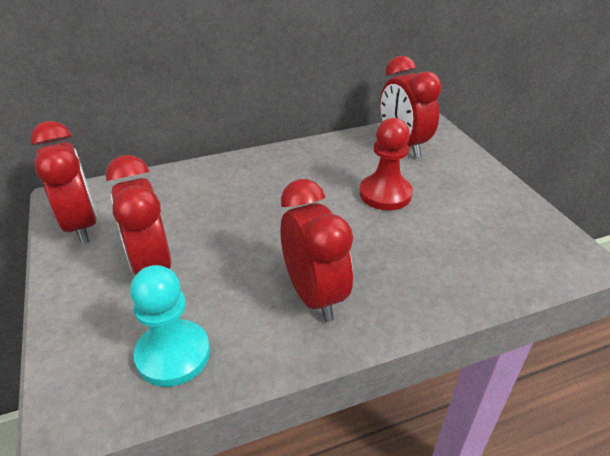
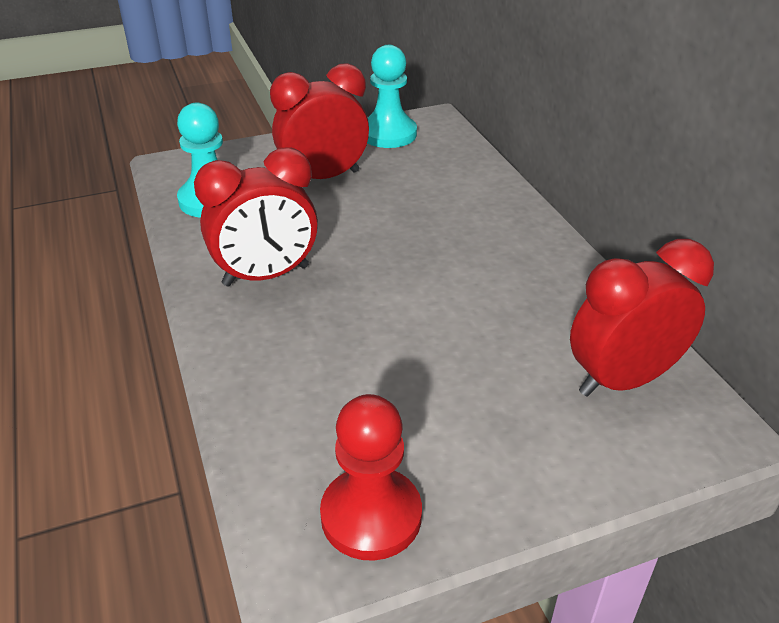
camera: 90 degrees right, 0 degrees up
(81, 225) = (388, 134): red clock -> turquoise pawn
(385, 194) = (464, 345): red pawn -> red pawn (371, 515)

